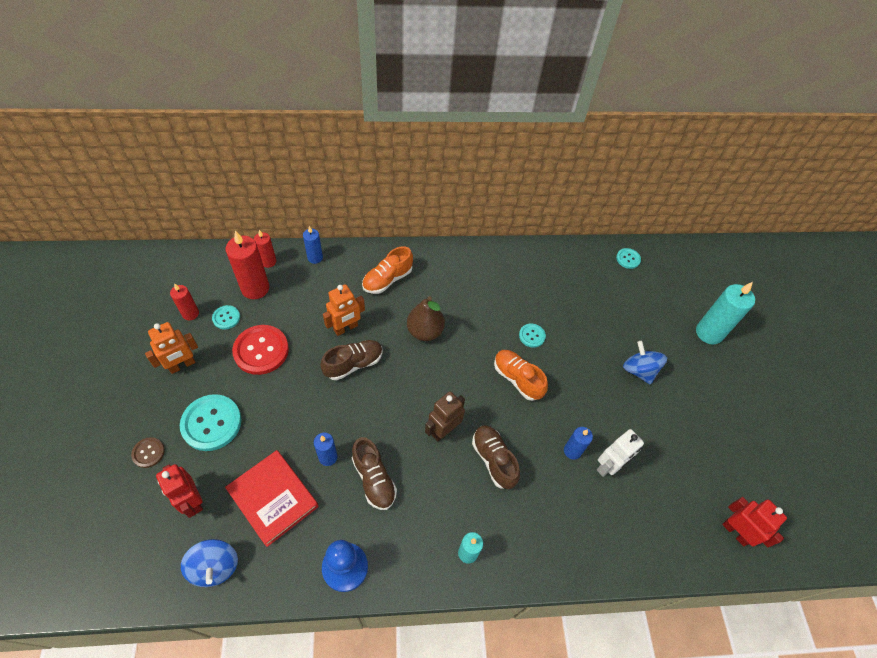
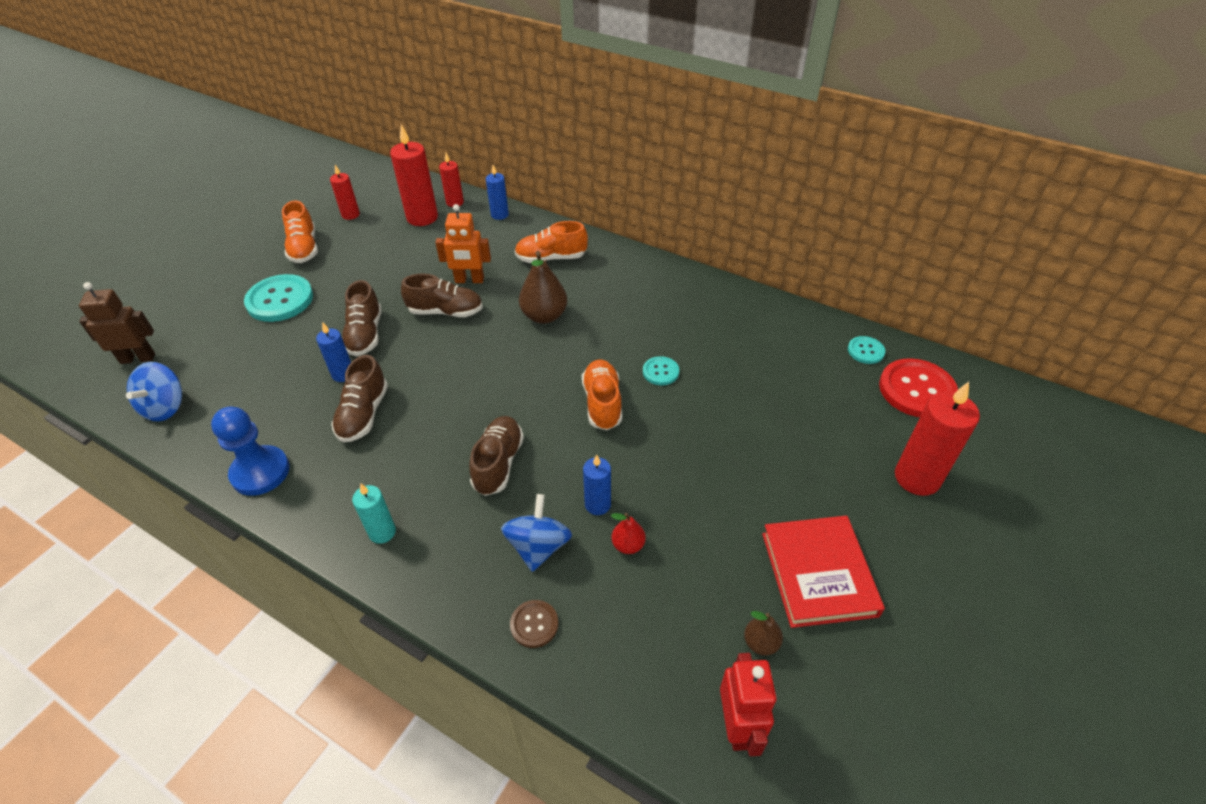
camera: 40 degrees right, 10 degrees down
(148, 453) = (212, 298): brown button -> brown button (534, 624)
(182, 365) = (304, 248): orange robot -> orange shoe
(192, 501) = (204, 349): red robot -> none
(226, 318) = (375, 229): turquoise button -> none
(261, 350) = (377, 265): red button -> red button (916, 390)
(273, 498) = (264, 381): red book -> red book (818, 573)
(312, 415) = (365, 334): none -> brown shoe
(443, 430) = (473, 409): brown robot -> brown robot (138, 358)
(608, 466) = (628, 545): white robot -> red pear
(639, 370) = (769, 469): blue spinning top -> blue spinning top (538, 546)
(709, 333) = (917, 478): turquoise candle -> red candle
(712, 479) = (760, 643): none -> brown pear

